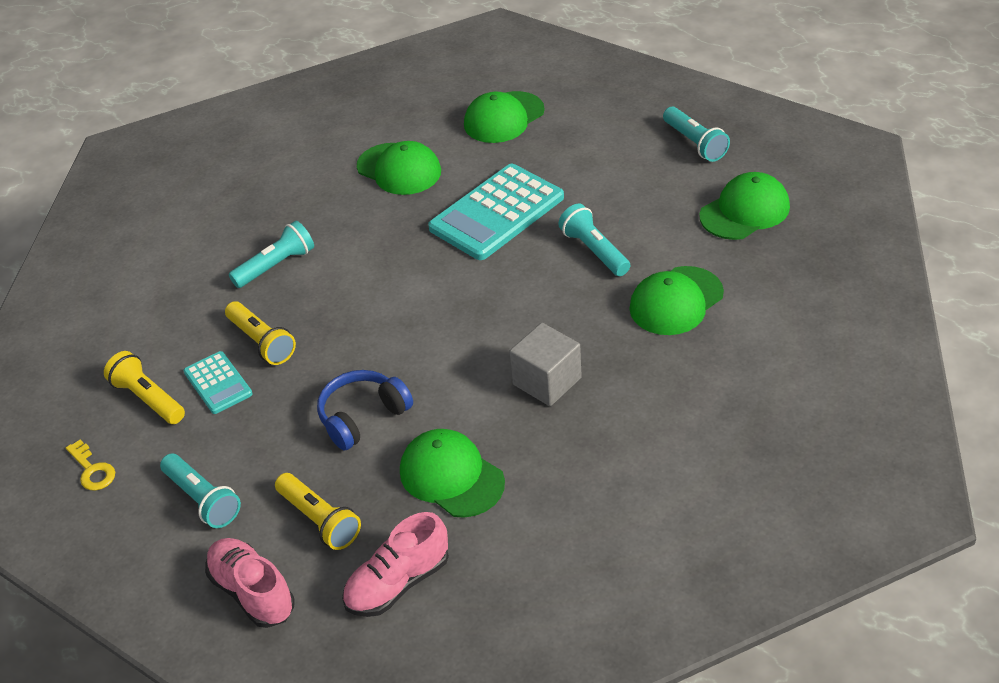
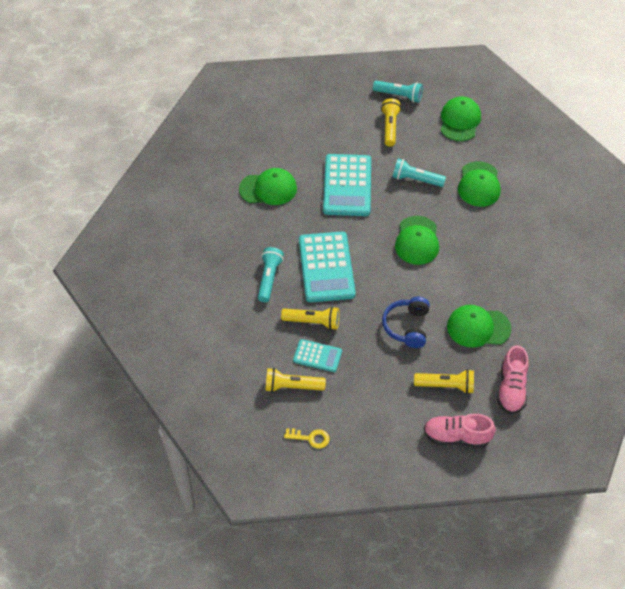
camera: 45 degrees left, 10 degrees up
(202, 499) = (382, 414): turquoise flashlight -> none
(355, 290) = (326, 267): none -> turquoise calculator
(503, 118) = (288, 130): green cap -> green cap (417, 240)
(547, 381) = (467, 257): grey cube -> none
(636, 174) = (390, 127): none -> yellow flashlight

